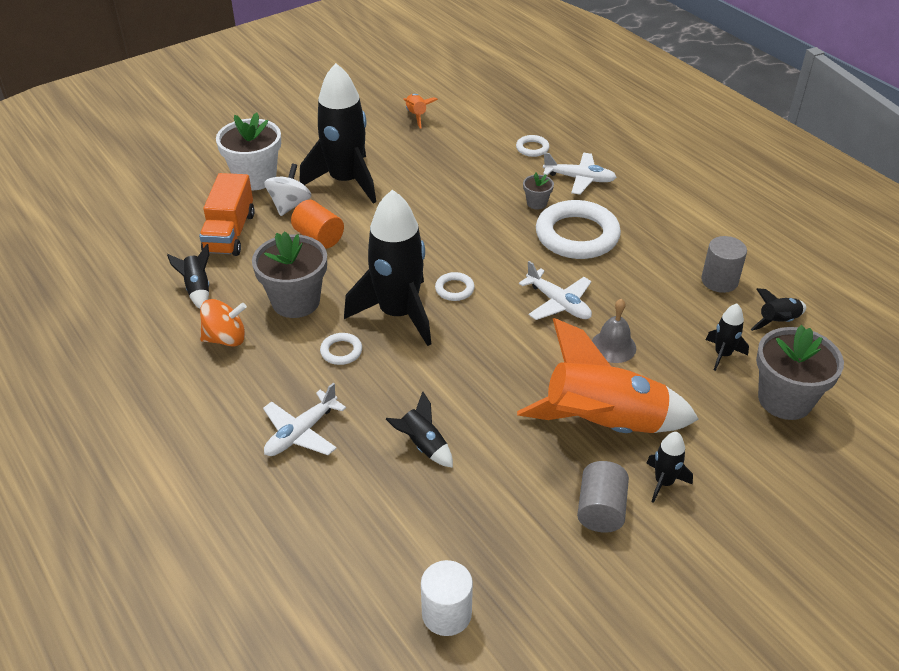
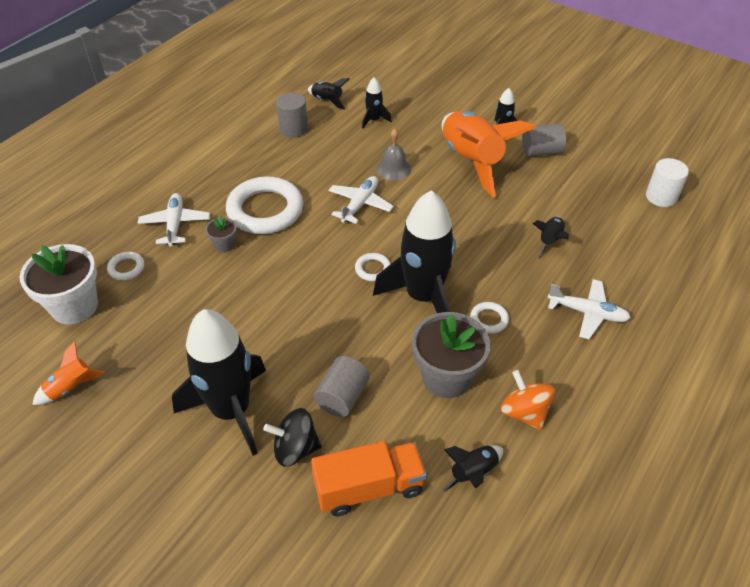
camera: 110 degrees left, 5 degrees up
(255, 178) = (251, 512): white flower pot -> white flower pot (74, 306)
(289, 205) = (295, 449): white spinning top -> black spinning top
(319, 237) = (342, 397): orange cylinder -> grey cylinder
(785, 400) = (401, 93): grey flower pot -> none

